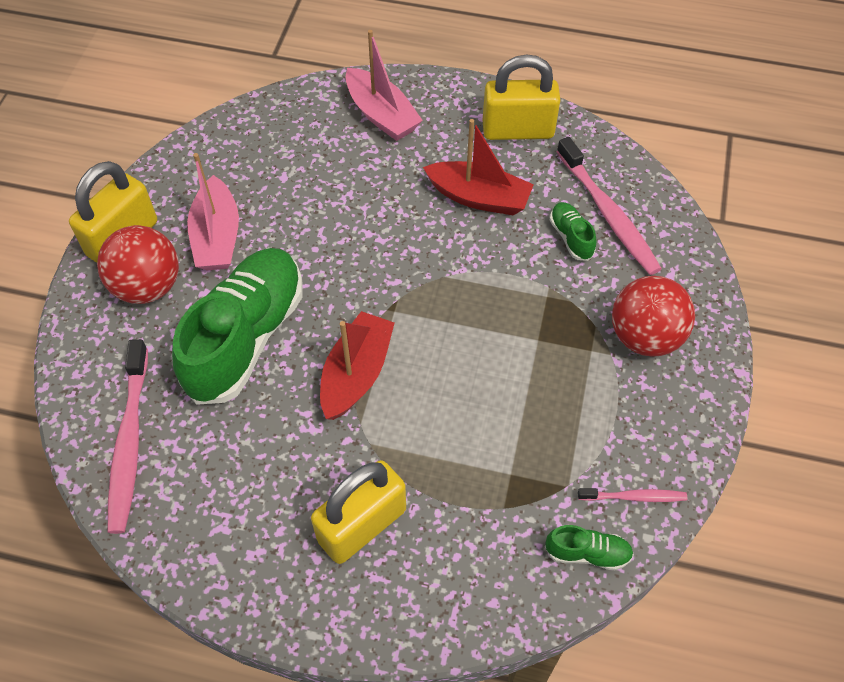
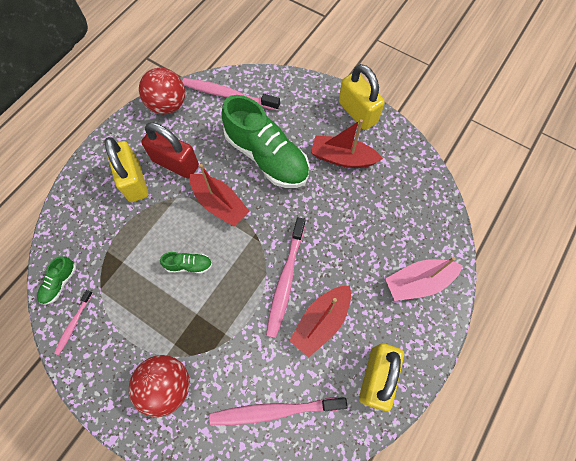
camera: 110 degrees right, 10 degrees up
(148, 286) = (319, 118): red ball -> red ball (168, 105)
(217, 237) = (342, 158): pink boat -> red boat
(303, 471) = (175, 163): none -> red padlock
(441, 251) = (285, 280): none -> pink toothbrush
(571, 237) = (264, 372): green shoe -> green shoe (189, 265)

